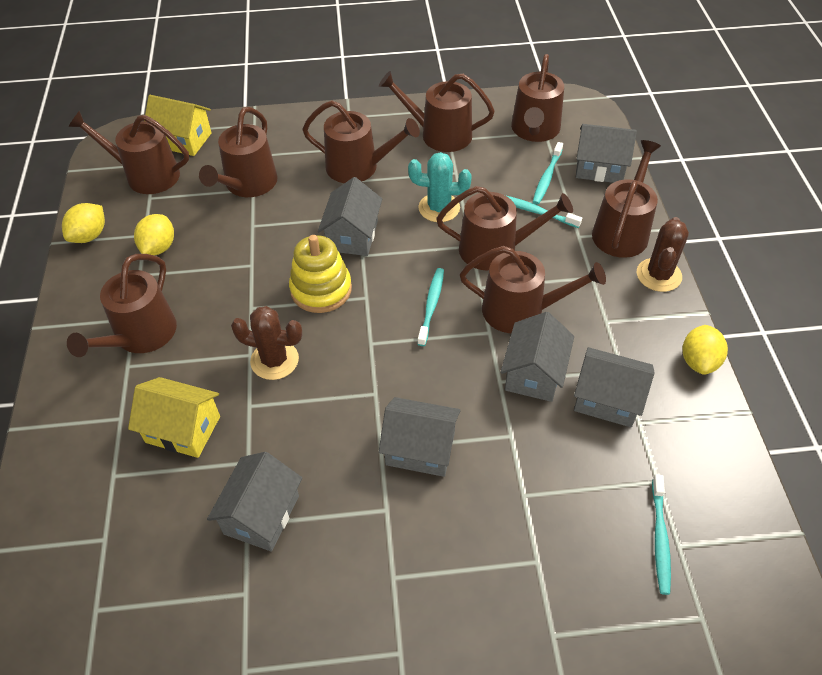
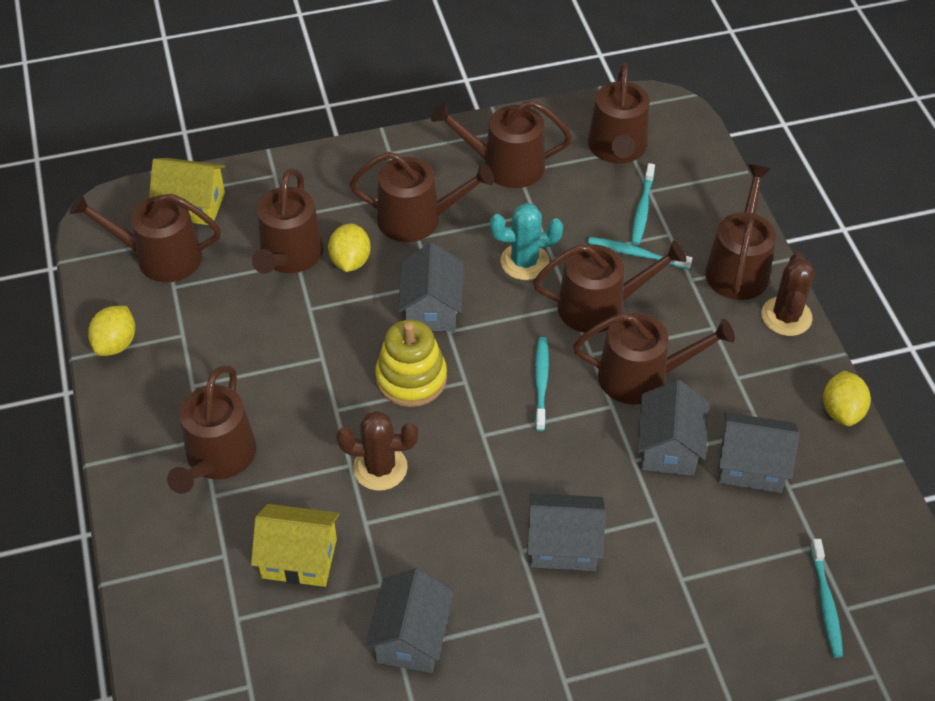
camera: 10 degrees left, 0 degrees up
(159, 247) = (205, 349): yellow lemon -> yellow lemon (350, 261)
(599, 168) = (701, 190): grey house -> none

